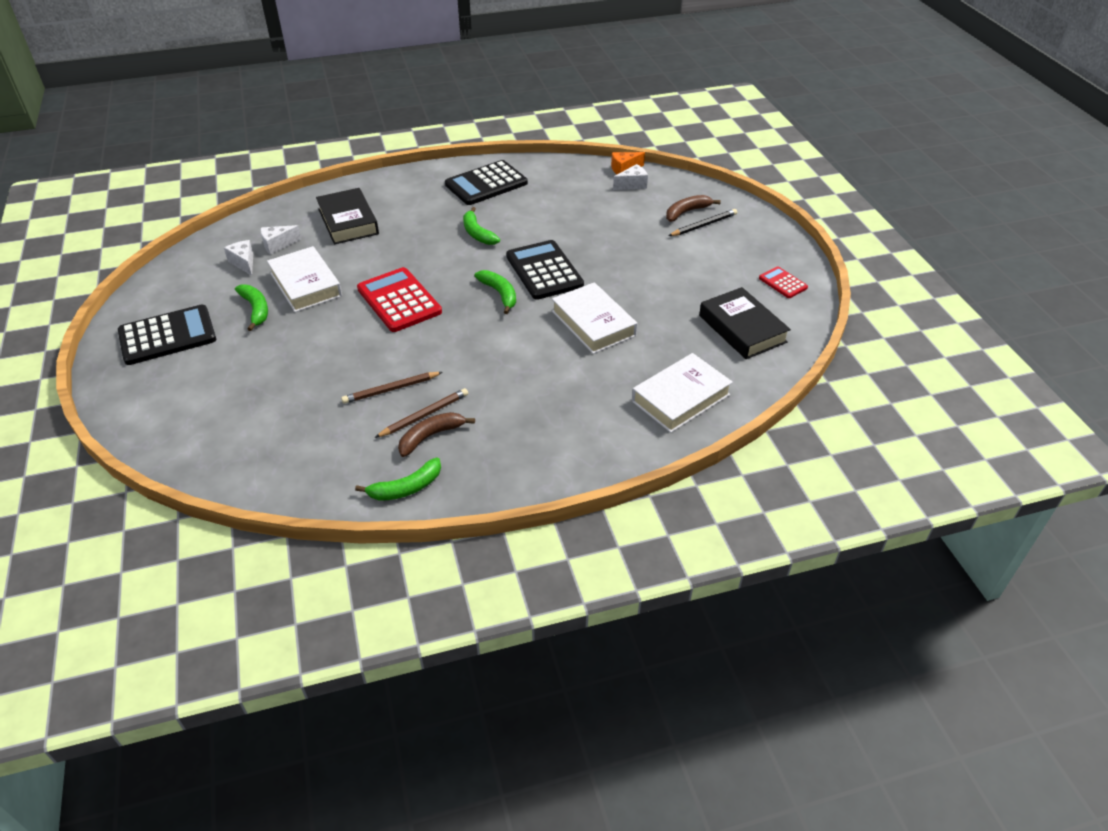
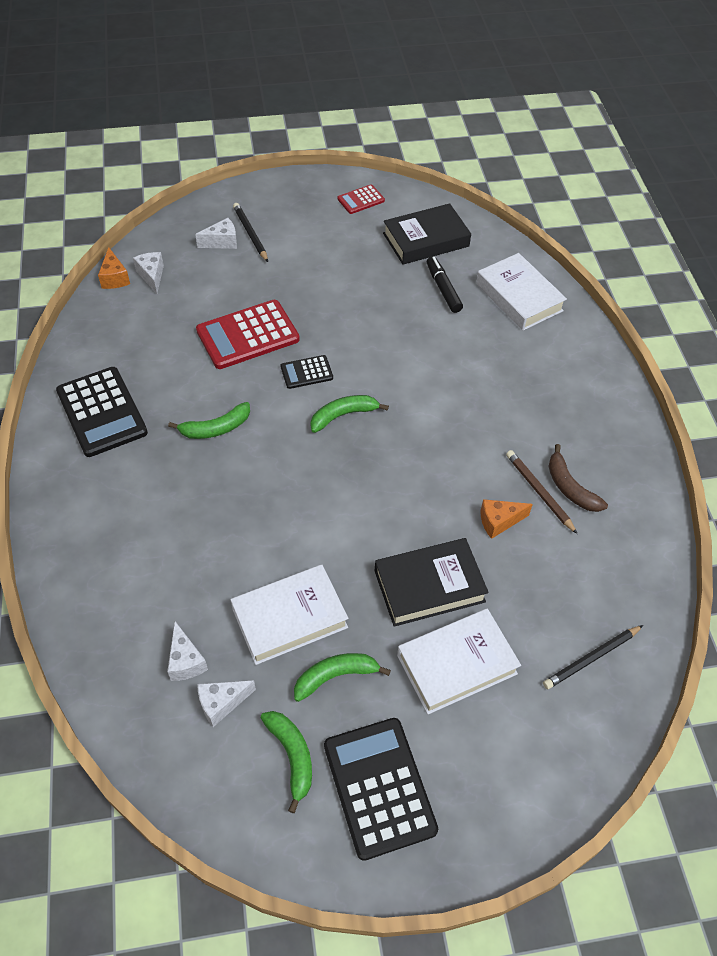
camera: 85 degrees left, 10 degrees up
(249, 448) = (591, 658): none -> black pencil
(348, 221) = (148, 572): black book -> black book (429, 586)
(391, 389) = (499, 522): brown pencil -> orange cheese
(399, 300) = (340, 512): red calculator -> red calculator (248, 335)
(406, 488) = (640, 509): green banana -> green banana (292, 756)
(544, 271) = (306, 372): black calculator -> black calculator, size x0.52
(593, 323) = (405, 342): white book -> white book (456, 664)
(674, 344) = (443, 289): none -> black marker
(686, 212) = (222, 242): brown banana -> white cheese

